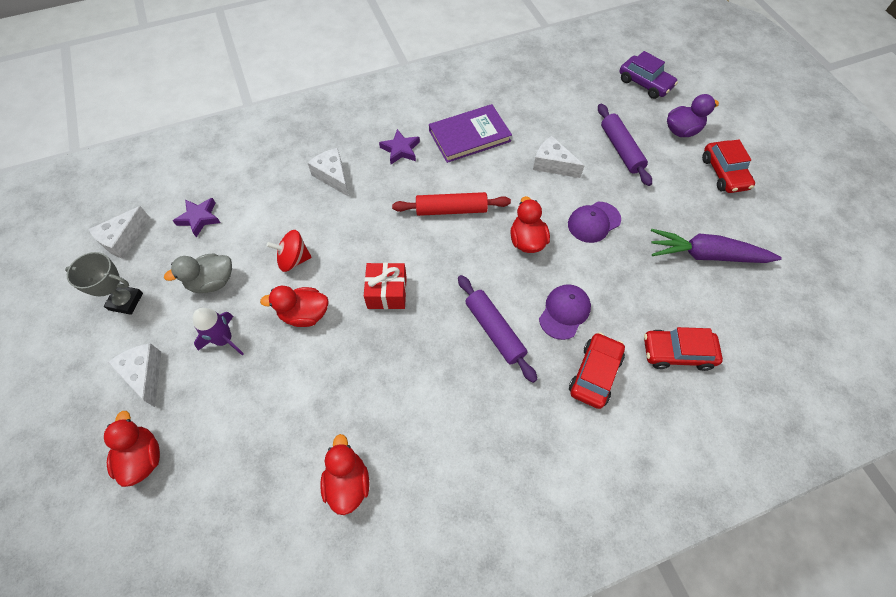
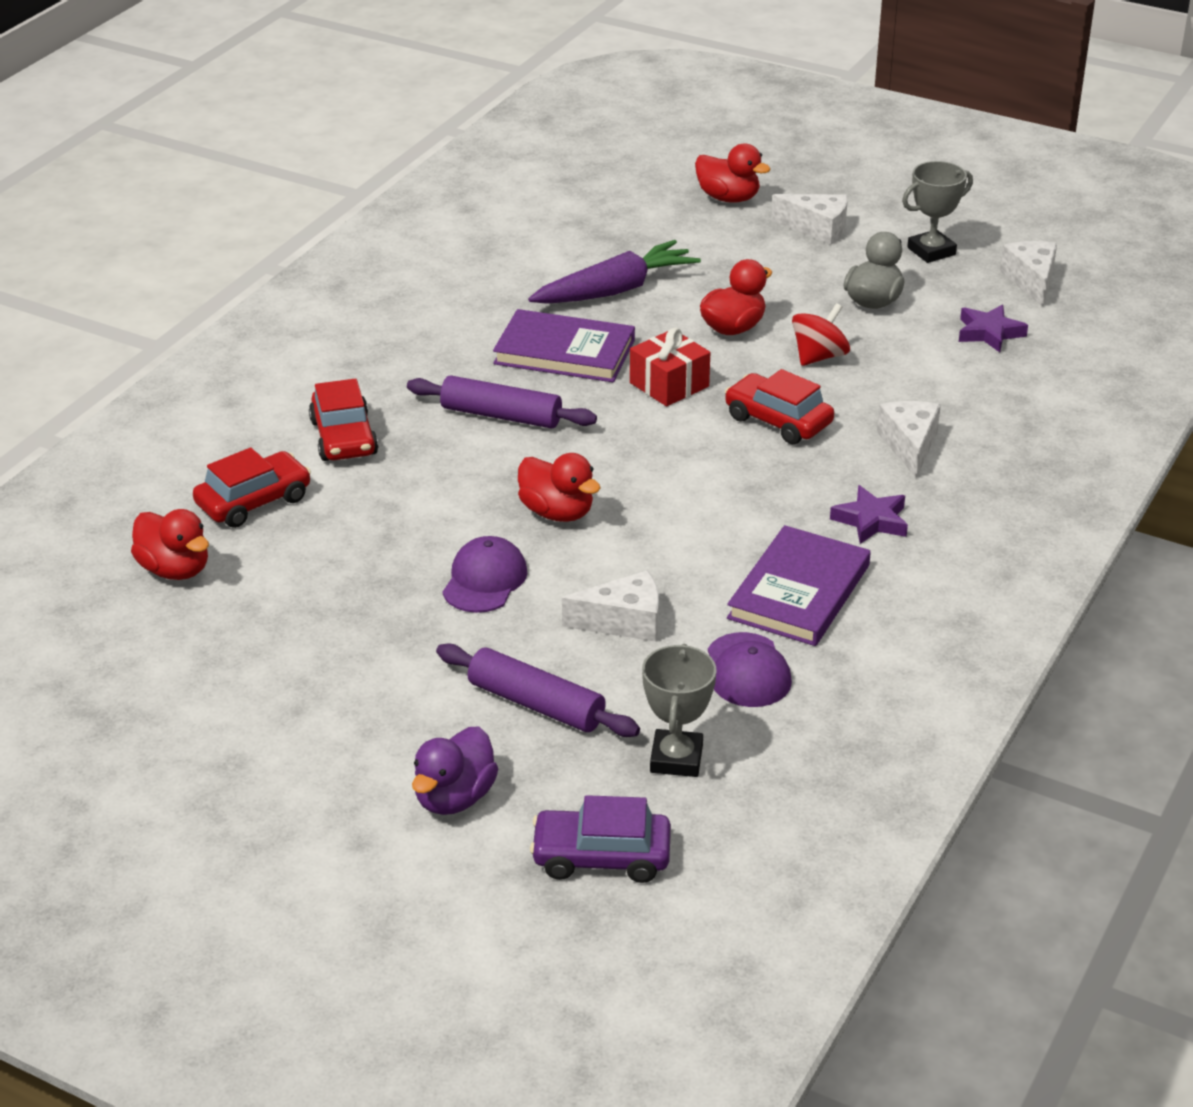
camera: 140 degrees right, 25 degrees down
(224, 339) = (784, 277): purple rocket -> none
(333, 176) = (909, 445): white cheese -> white cheese turned 105 degrees counterclockwise
(348, 482) = (523, 265): red duck -> red duck (175, 570)
(411, 362) = (564, 352): none -> purple book
(451, 210) = (701, 492): red rolling pin -> none
(564, 312) = (432, 470): purple cap -> purple cap (748, 671)
(587, 100) = (676, 759): none -> grey trophy
(706, 255) = (282, 624): purple carrot -> purple carrot (615, 290)
(724, 173) = (326, 761): red car -> red car (778, 421)

